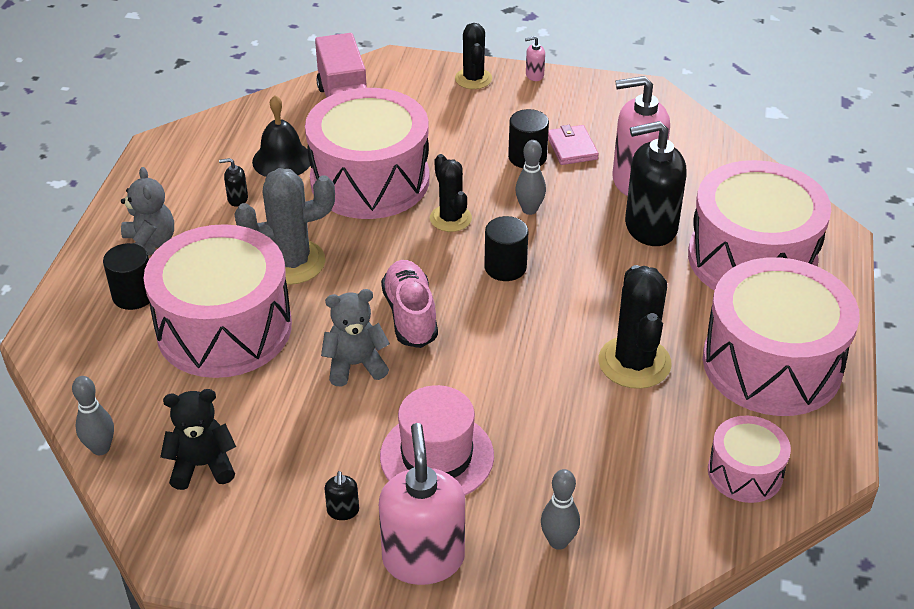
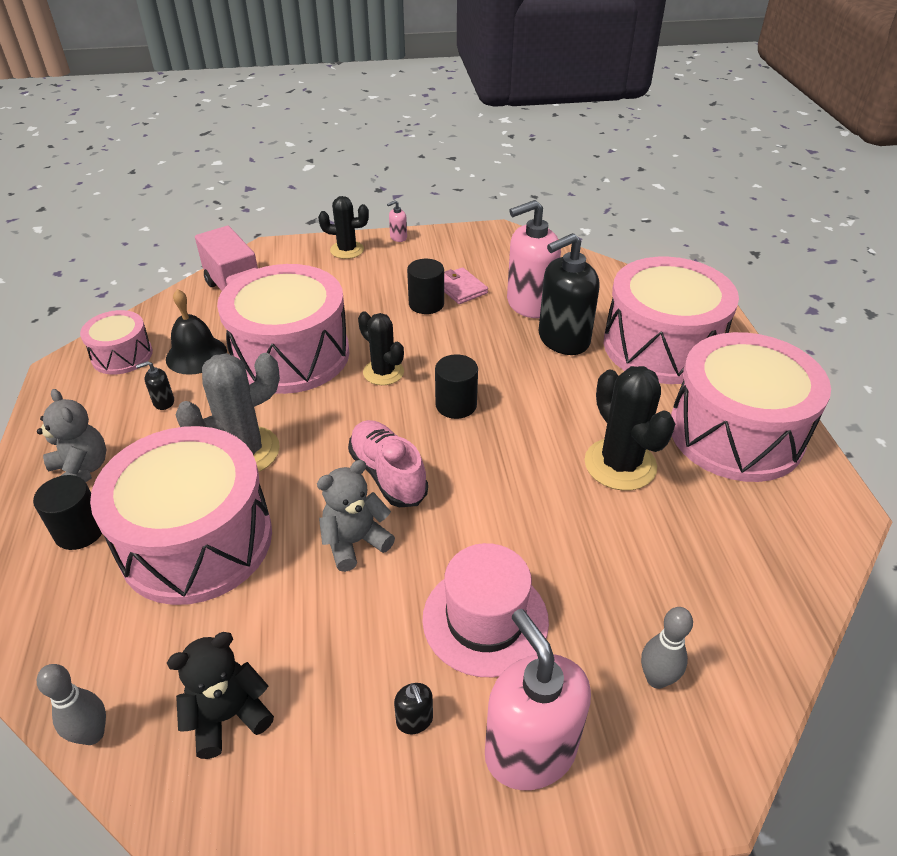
camera: 20 degrees left, 0 degrees up
(473, 79) = (347, 250): black cactus -> black cactus turned 60 degrees counterclockwise
(529, 210) = (451, 348): grey bowling pin -> none
(745, 472) = (780, 544): pink drum -> pink drum (122, 355)

